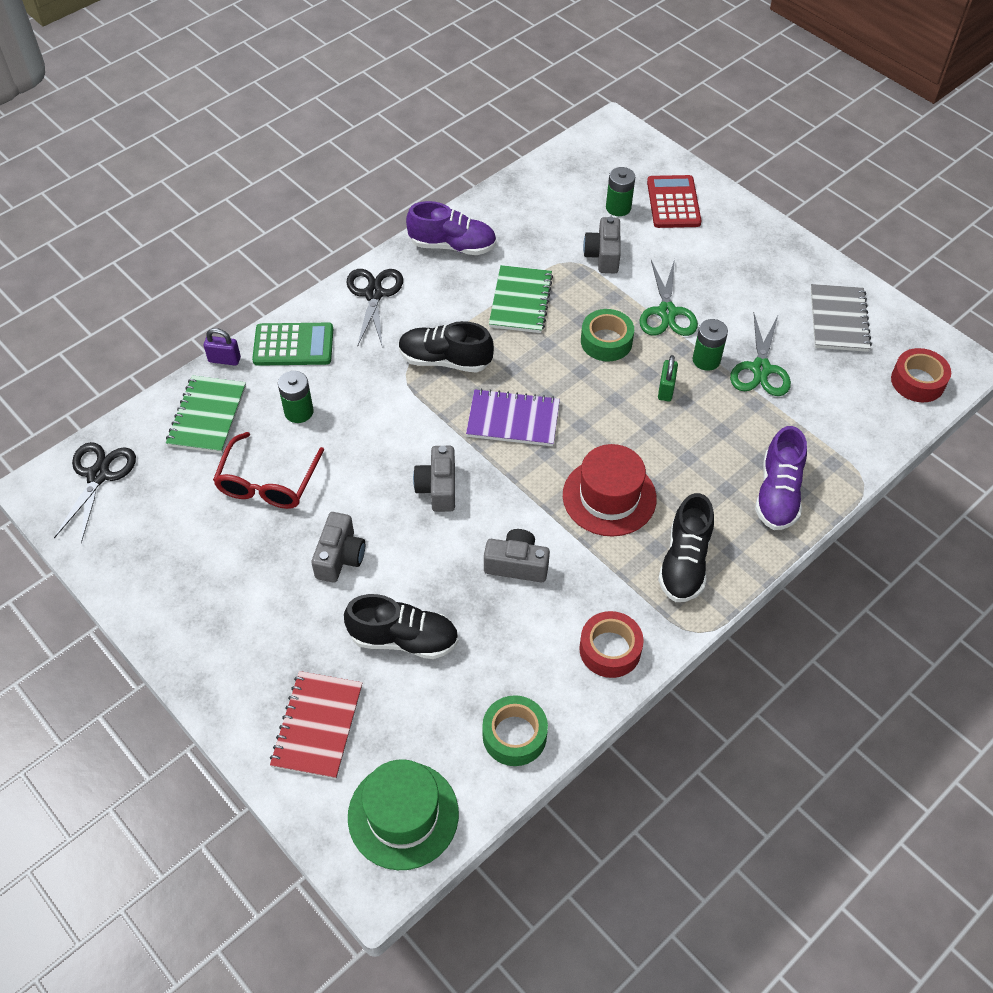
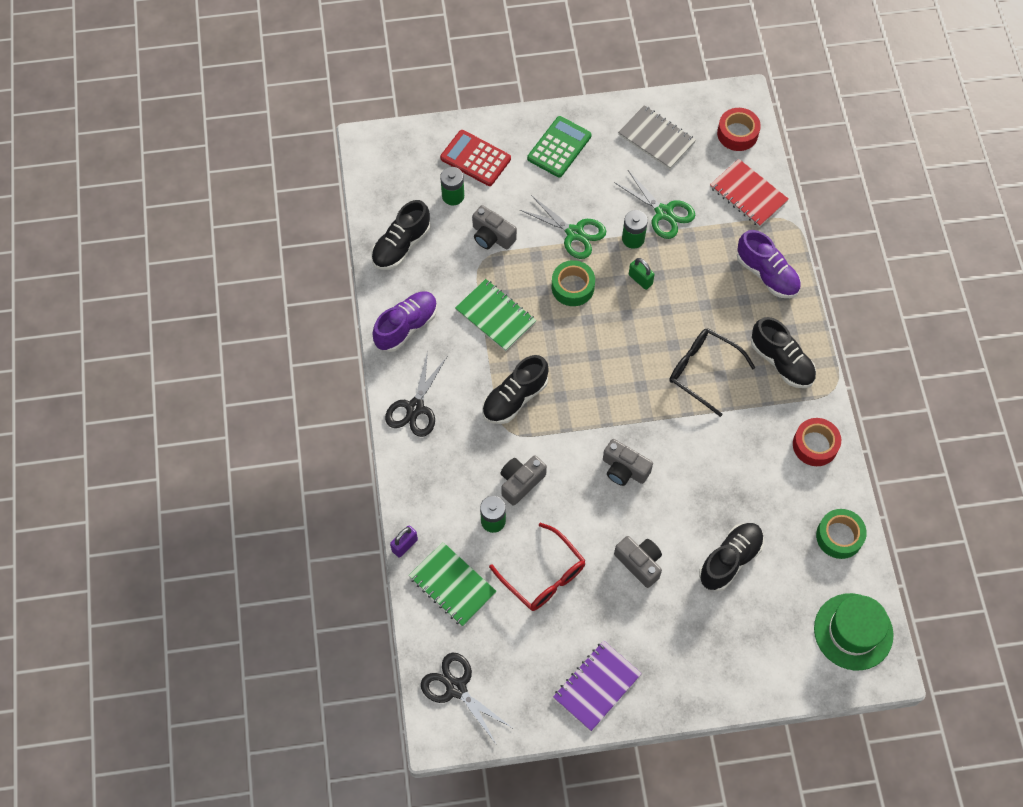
camera: 55 degrees left, 10 degrees up
(293, 345) = (425, 490): green calculator -> green calculator (559, 147)
(317, 726) = (761, 648): red notebook -> red notebook (748, 194)
(374, 294) = (415, 408): black scissors -> black scissors turned 105 degrees counterclockwise
(513, 420) = (599, 388): purple notebook -> purple notebook (596, 686)
(517, 564) = (718, 459): grey camera -> grey camera (520, 482)
(532, 200) = (401, 245): none -> black shoe
(609, 497) = (703, 371): red hat -> black glasses

